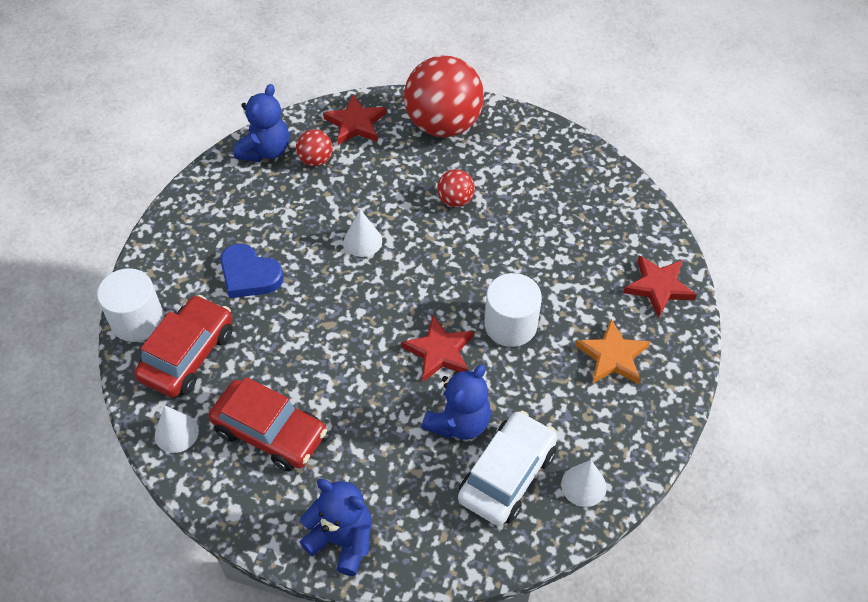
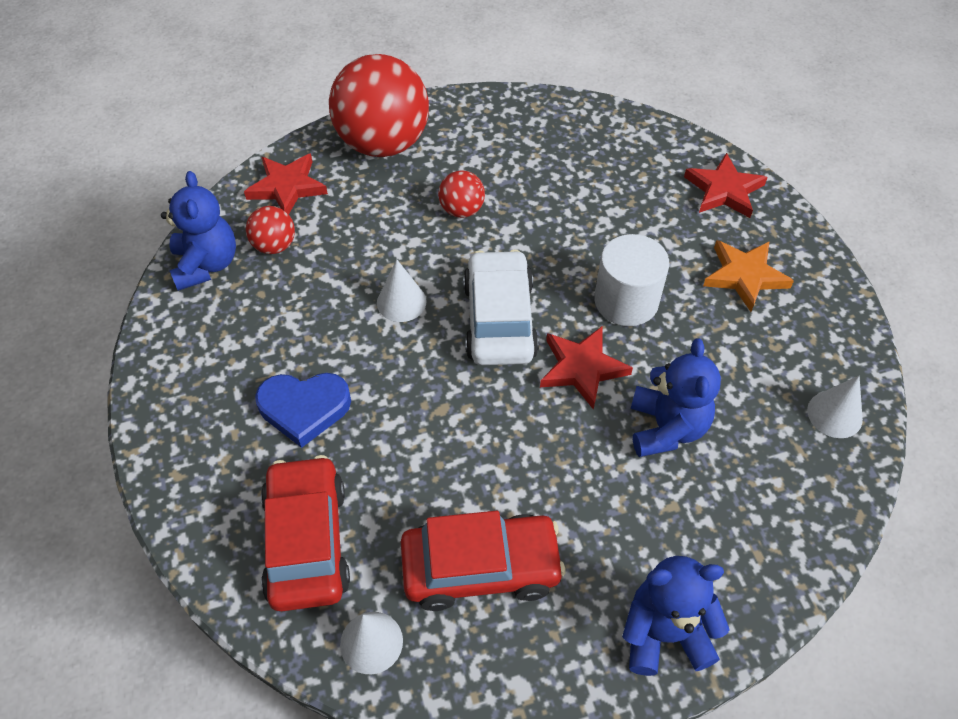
camera: 35 degrees left, 0 degrees up
(137, 320) = (207, 540): white cylinder -> none
(507, 475) = (759, 451): white car -> white car (499, 320)

